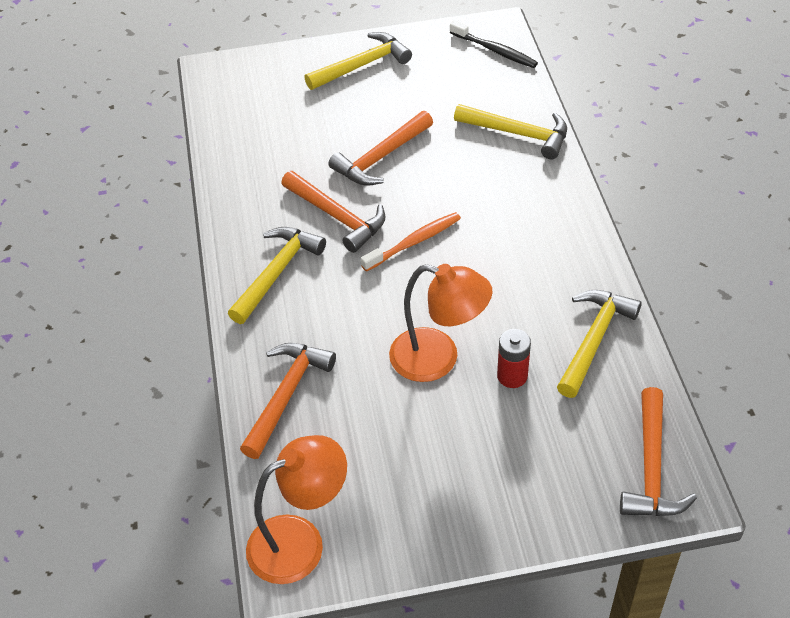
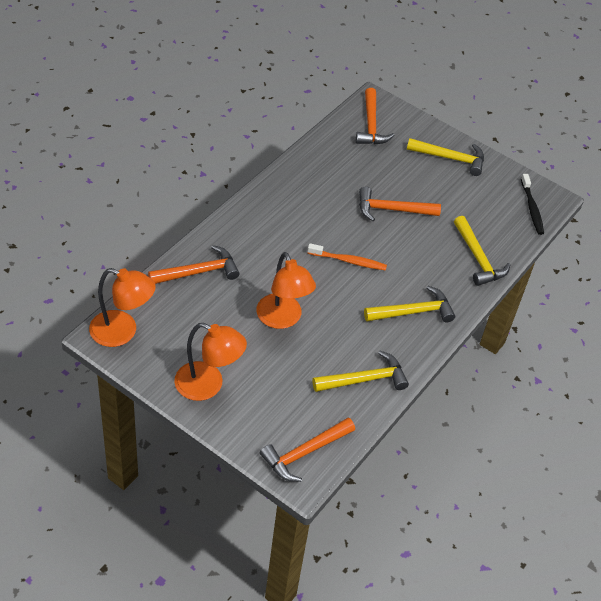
camera: 40 degrees right, 0 degrees up
(277, 272) = (269, 218): yellow hammer -> yellow hammer (413, 312)
(337, 217) = (331, 218): orange hammer -> orange hammer (371, 125)
(469, 501) = (208, 385): none -> orange lamp
(512, 376) = (303, 357): red battery -> none

